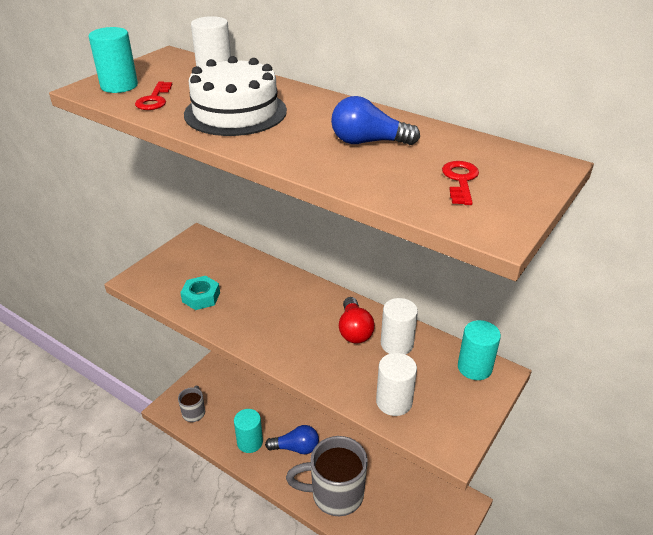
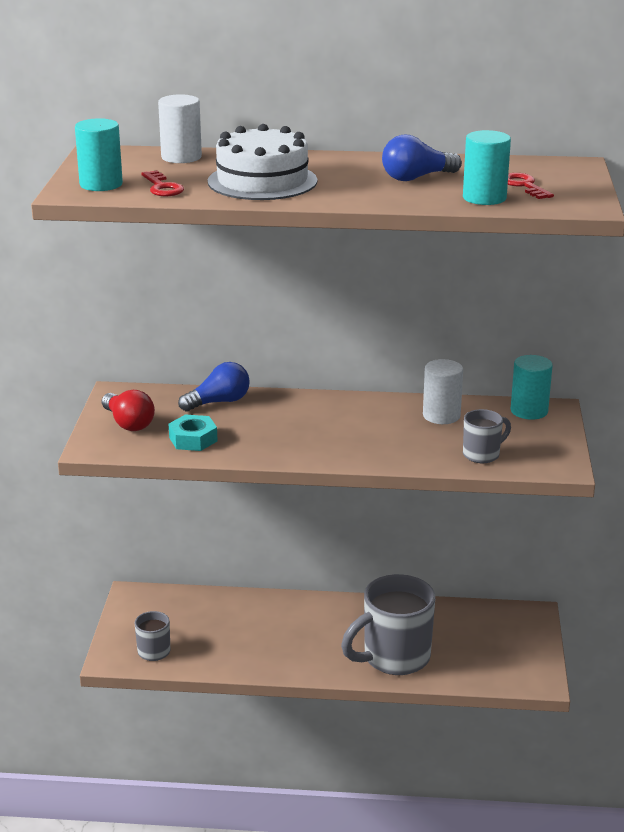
camera: 30 degrees left, 10 degrees down
(250, 442) = (252, 651): turquoise cylinder -> turquoise cylinder (484, 198)
(296, 448) = (312, 636): blue light bulb -> blue light bulb (218, 402)
(354, 330) = (389, 418): red light bulb -> red light bulb (128, 423)
(394, 402) = (482, 454): white cylinder -> grey mug

